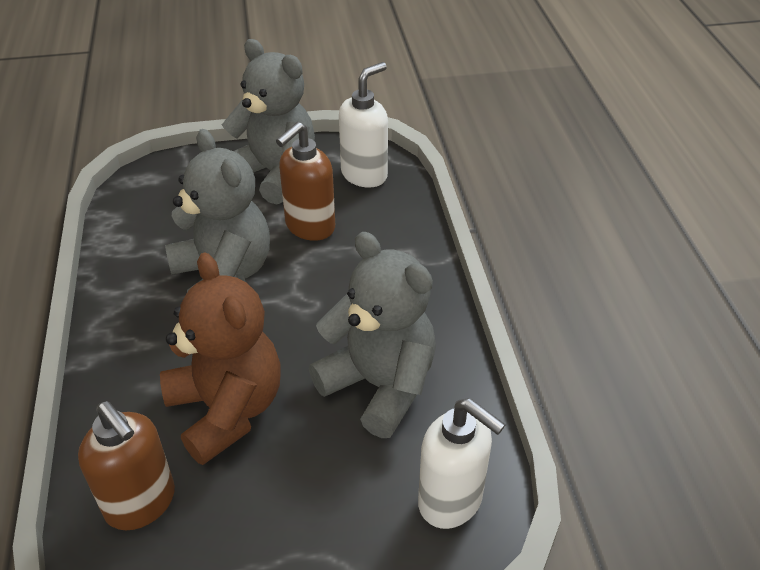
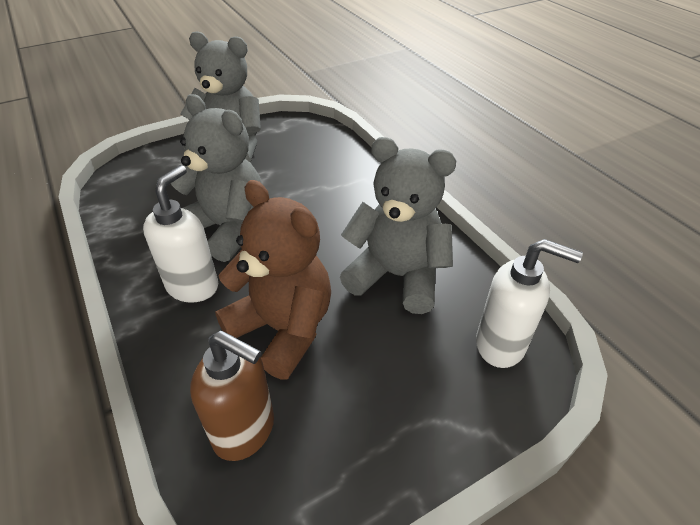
camera: 20 degrees left, 0 degrees up
(309, 227) = (279, 179): brown soap dispenser -> none
(364, 175) = (302, 136): white soap dispenser -> white soap dispenser (193, 286)

